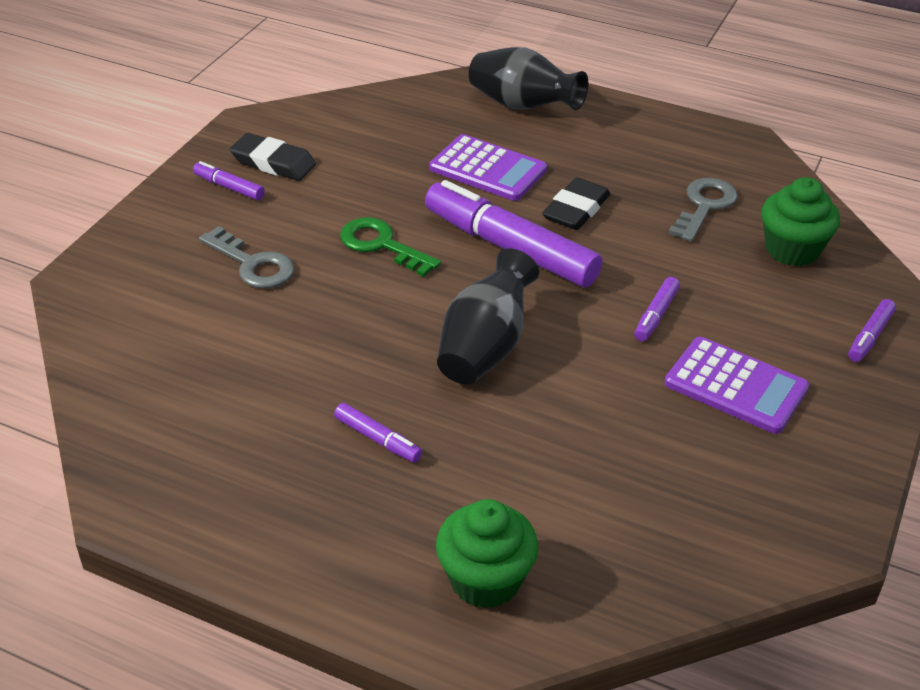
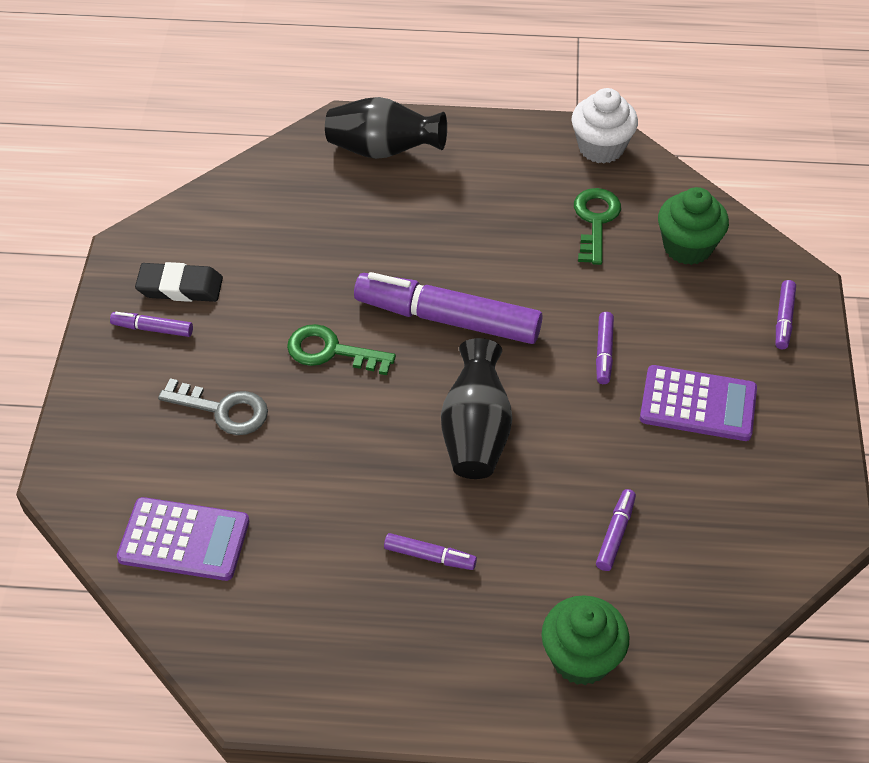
camera: 20 degrees left, 10 degrees up
(488, 169) = (386, 235): purple calculator -> purple calculator (184, 540)
(576, 209) = (486, 258): black eraser -> none
(584, 476) = (615, 534): none -> purple marker
(704, 206) = (595, 221): grey key -> green key
(741, 150) = (601, 147): none -> white cupcake

